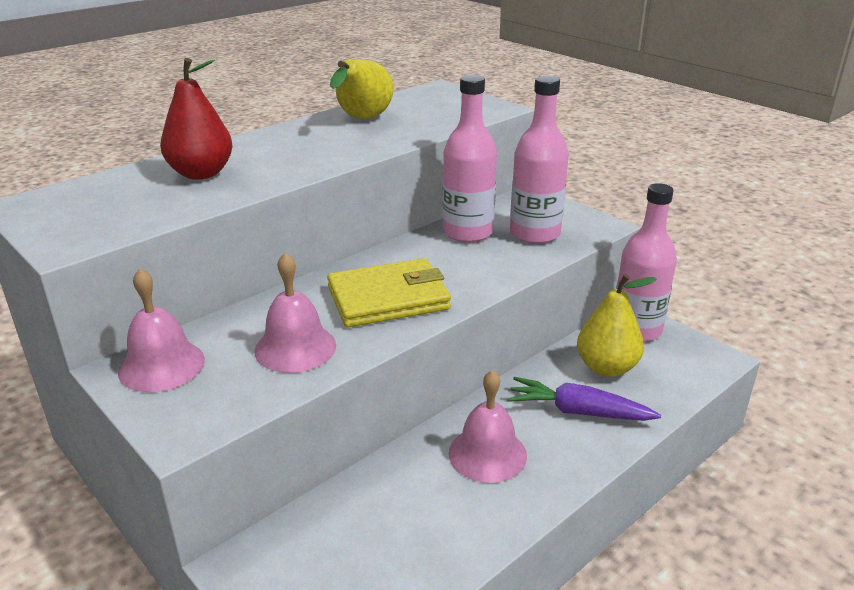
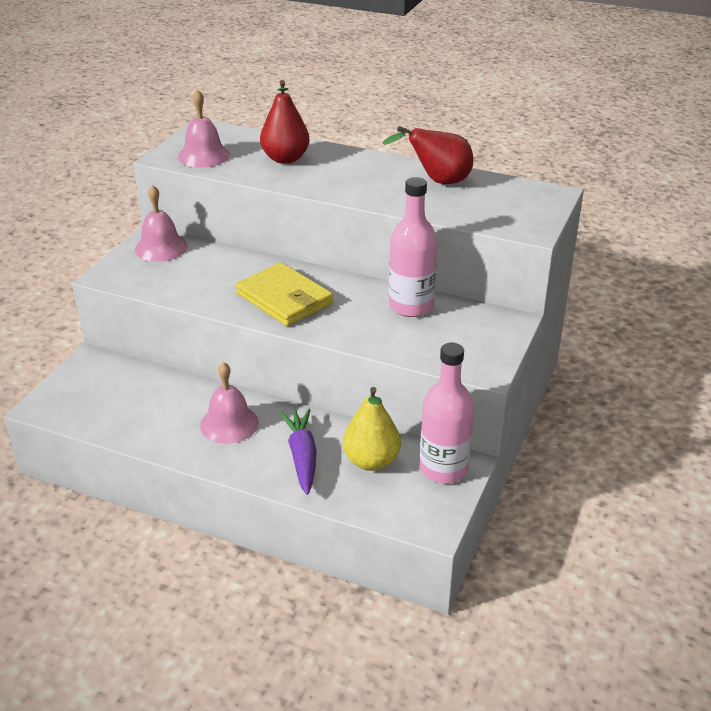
camera: 65 degrees right, 5 degrees up
(295, 347) = (204, 283): pink bell -> pink bell (203, 155)
(362, 119) = (438, 181): yellow pear -> red pear
(534, 233) = (437, 338): pink bottle -> none

